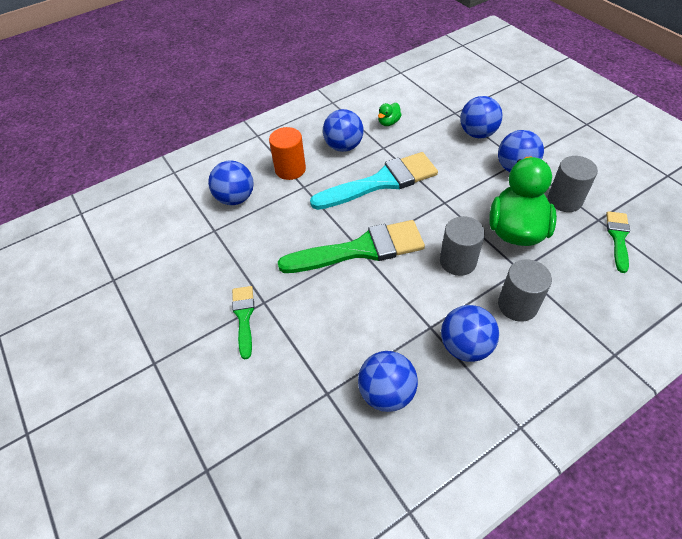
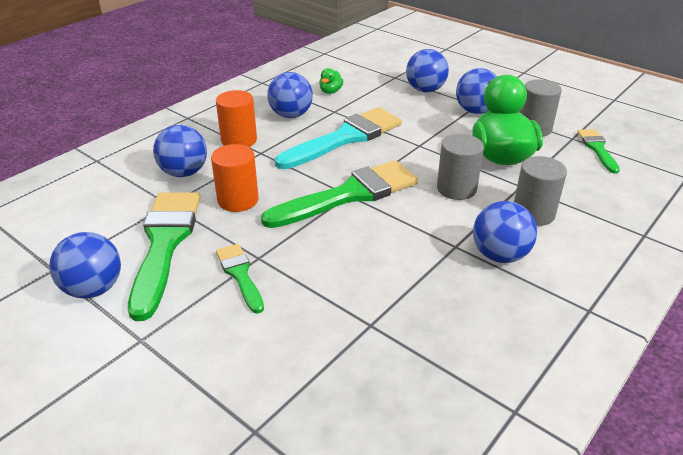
camera: 20 degrees left, 15 degrees down
(198, 272) = (165, 244): none -> green brush
(268, 237) = (238, 200): none -> orange cylinder
(386, 393) = (437, 310): blue ball -> blue ball (93, 289)

